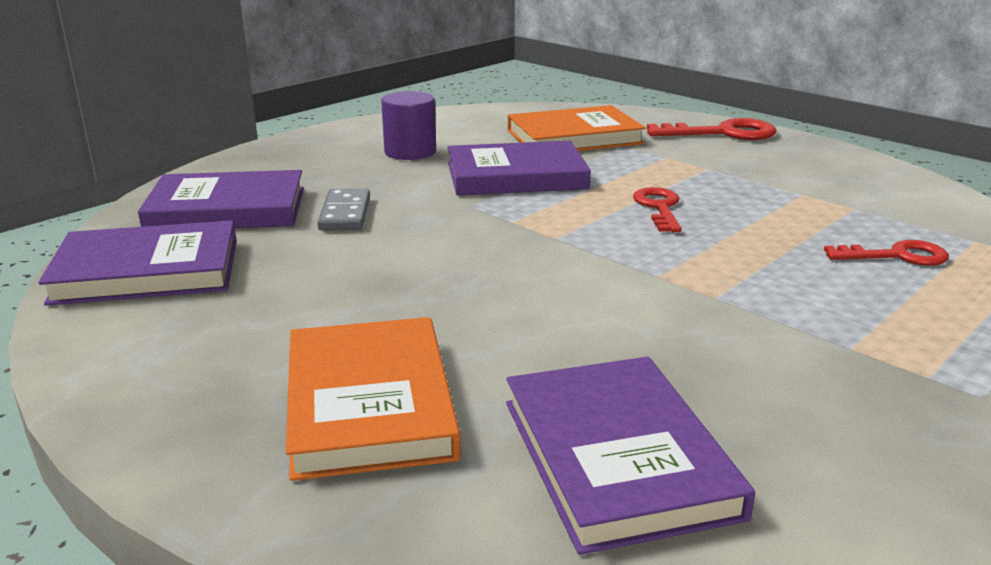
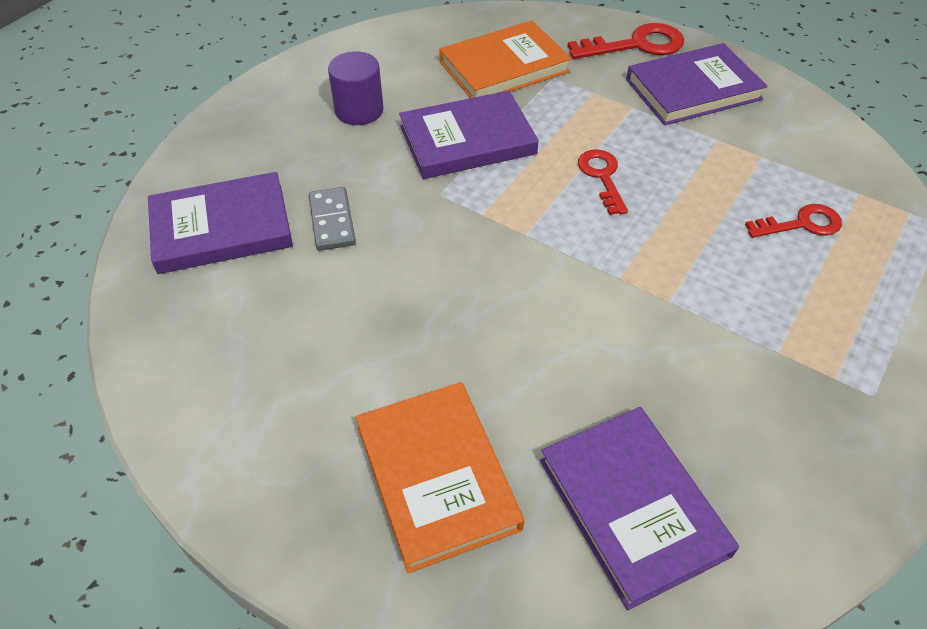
camera: 10 degrees left, 25 degrees up
(147, 271) = (189, 333): purple book -> purple book (693, 89)

